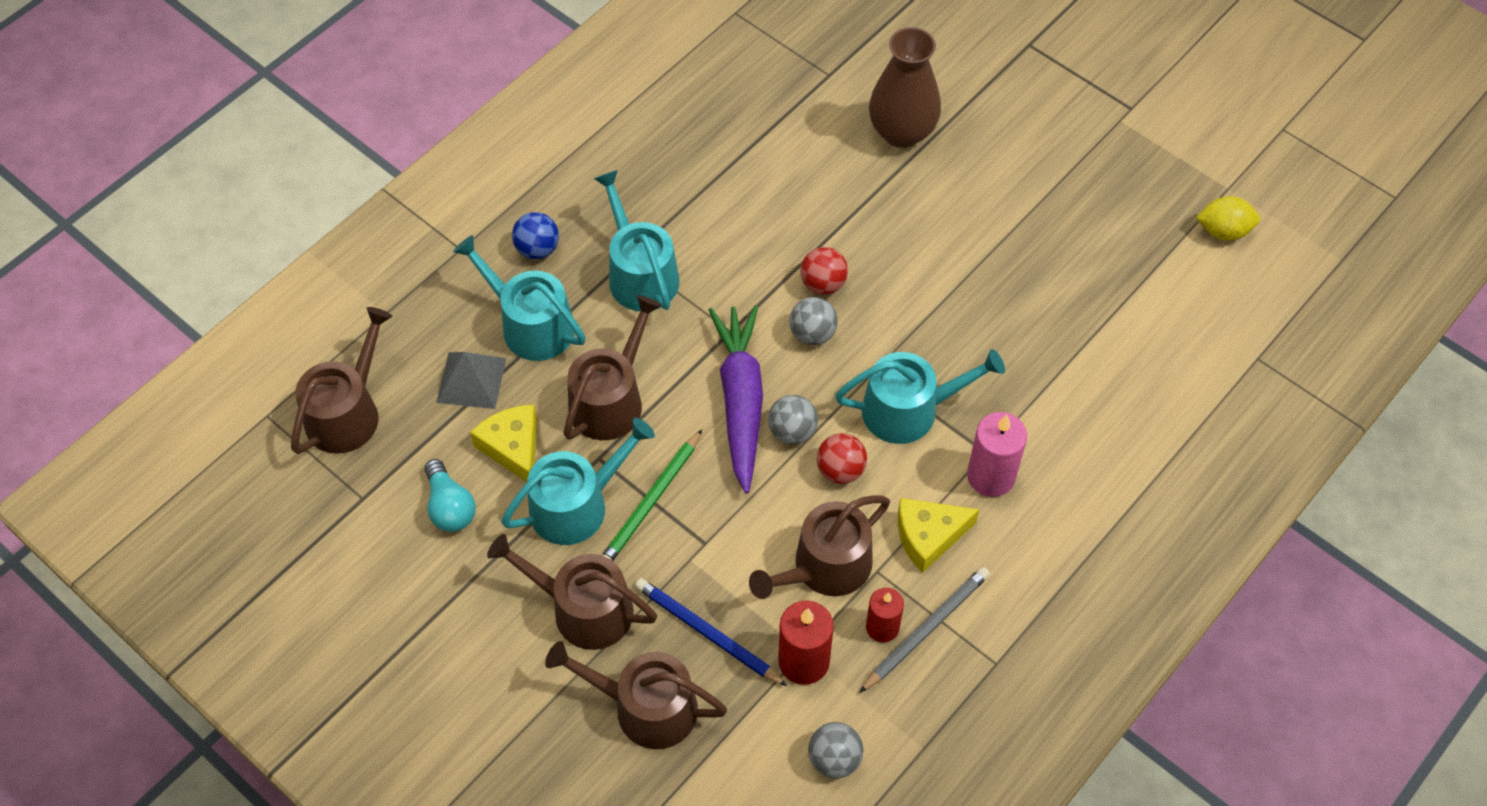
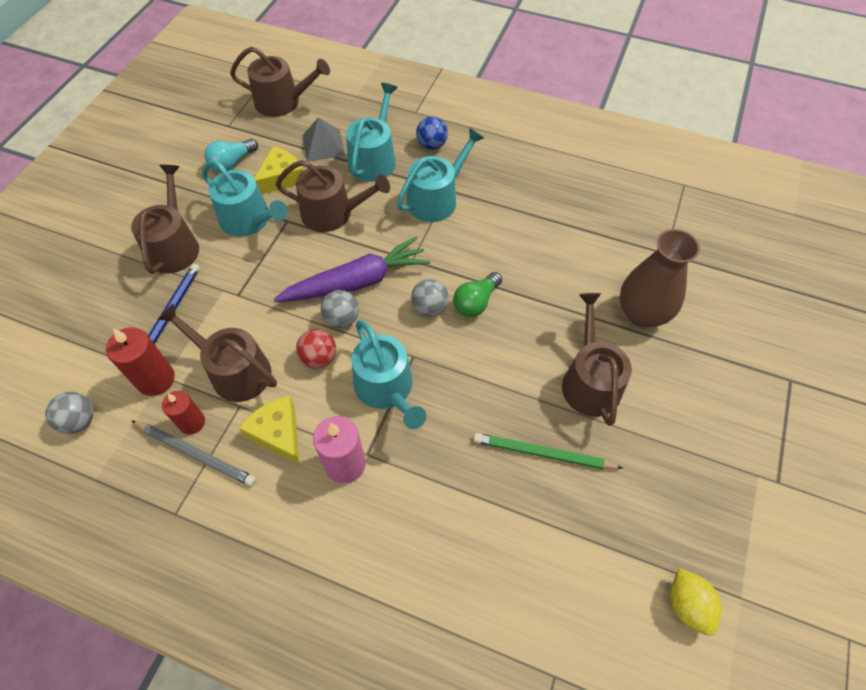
camera: 70 degrees right, 0 degrees up
(645, 707) = (108, 299): brown watering can -> brown watering can (589, 381)
(651, 502) = (261, 256): green pencil -> green pencil (542, 454)
(823, 284) = (476, 302): red ball -> green light bulb

